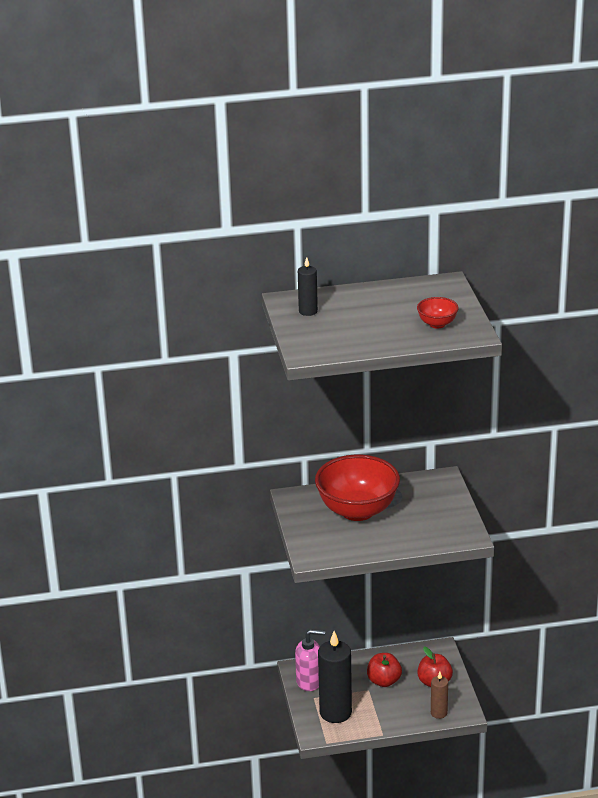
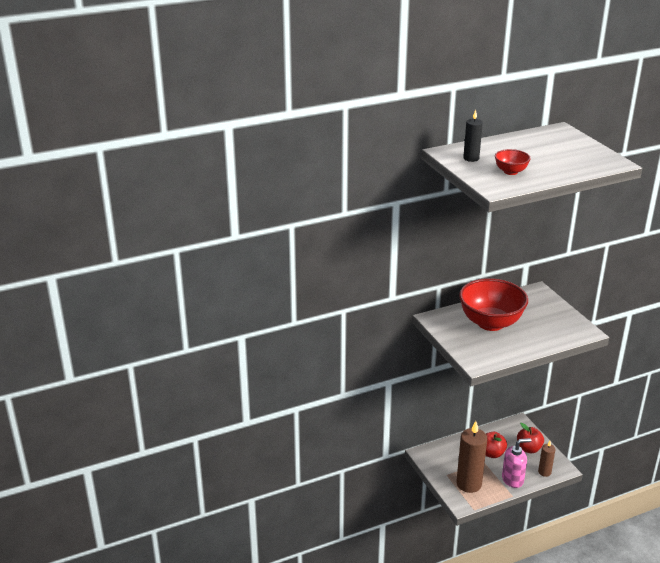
camera: 15 degrees left, 0 degrees up
(309, 681) = (437, 462): pink soap dispenser -> pink soap dispenser (513, 479)
(335, 712) = (469, 484): black candle -> brown candle
(437, 324) = (580, 158): red bowl -> red bowl (510, 172)

